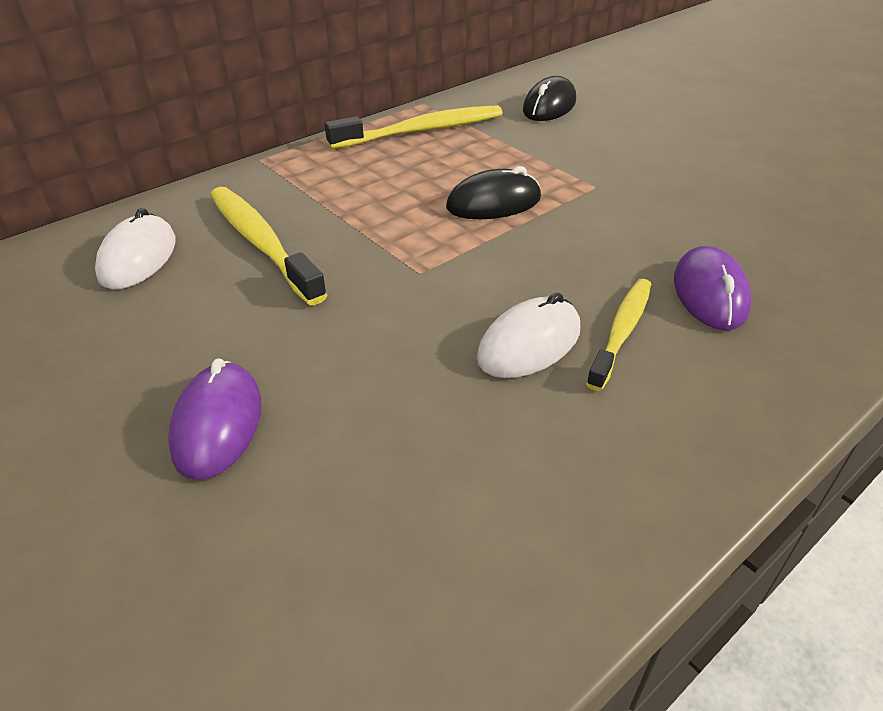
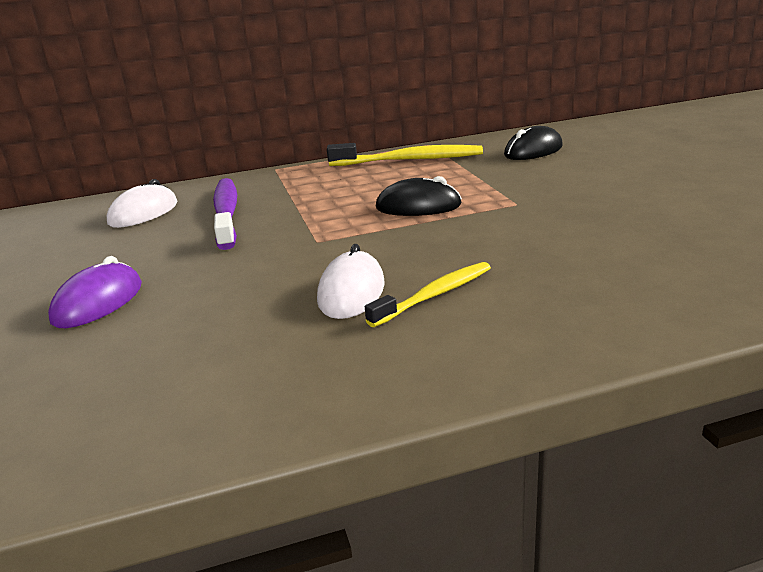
camera: 25 degrees right, 15 degrees down
(262, 244) = (226, 214): yellow toothbrush -> purple toothbrush
(529, 344) = (351, 292): white mouse -> white mouse turned 60 degrees counterclockwise
(710, 294) = (541, 282): purple mouse -> none

